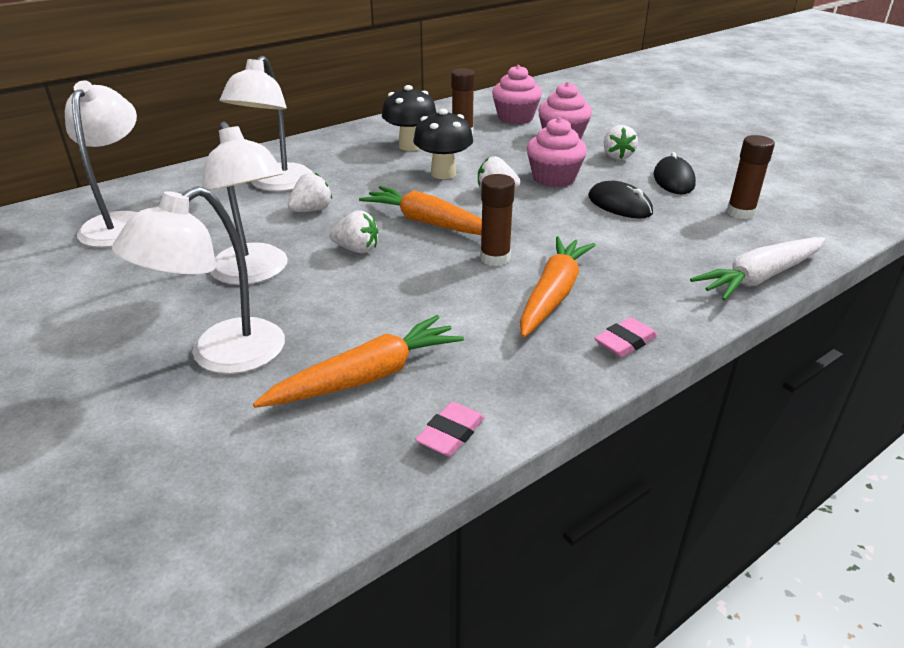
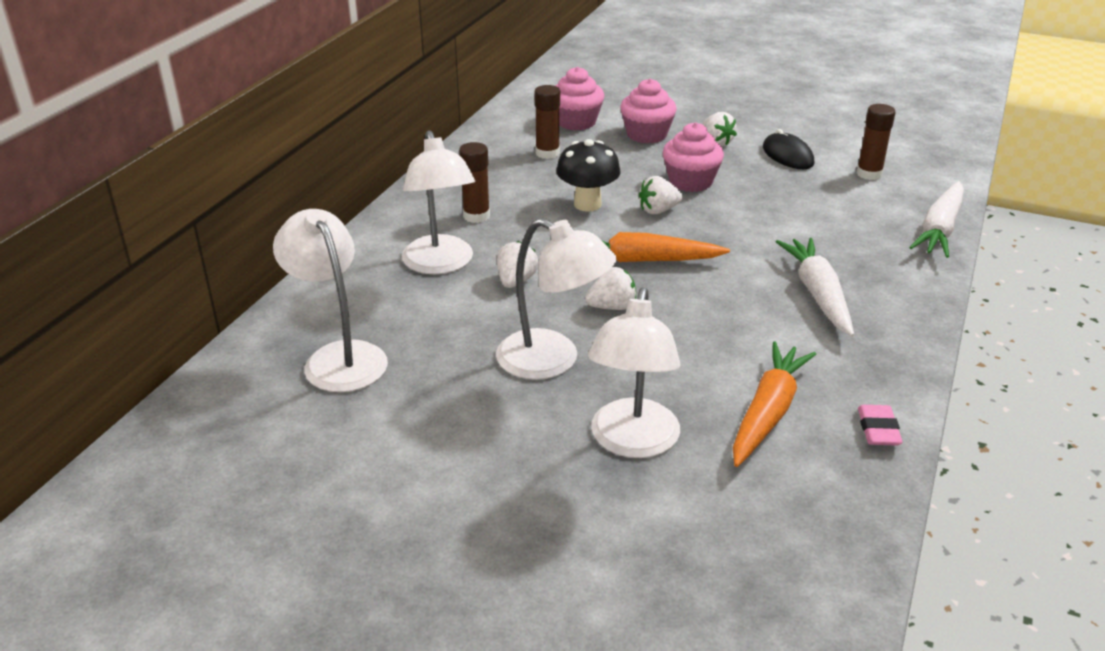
camera: 30 degrees left, 0 degrees up
(410, 146) = (516, 182): black mushroom -> none
(495, 258) = (736, 276): brown glue stick -> brown glue stick (476, 216)
(553, 295) = (818, 294): orange carrot -> white carrot
(619, 205) = (773, 193): black mouse -> none
(625, 342) = (909, 315): pink eraser -> none

